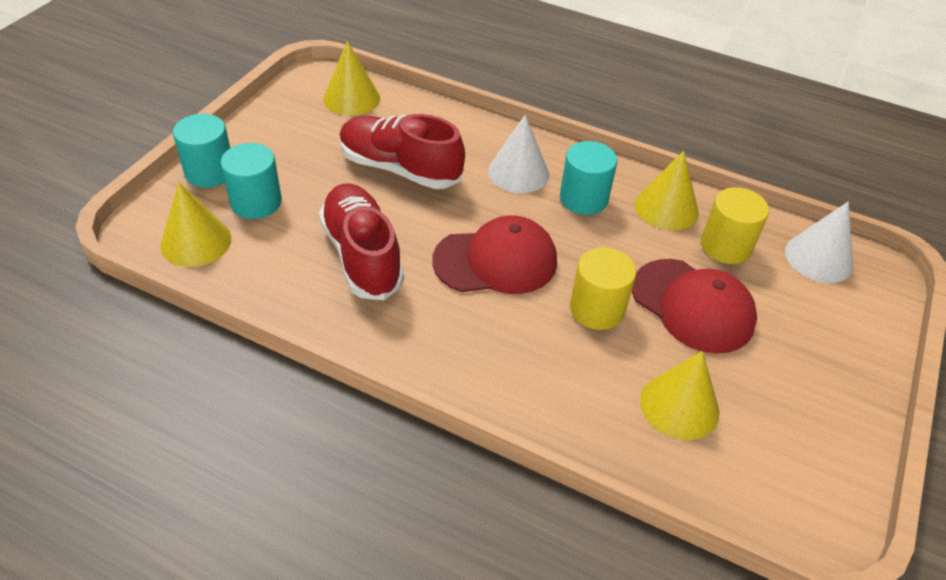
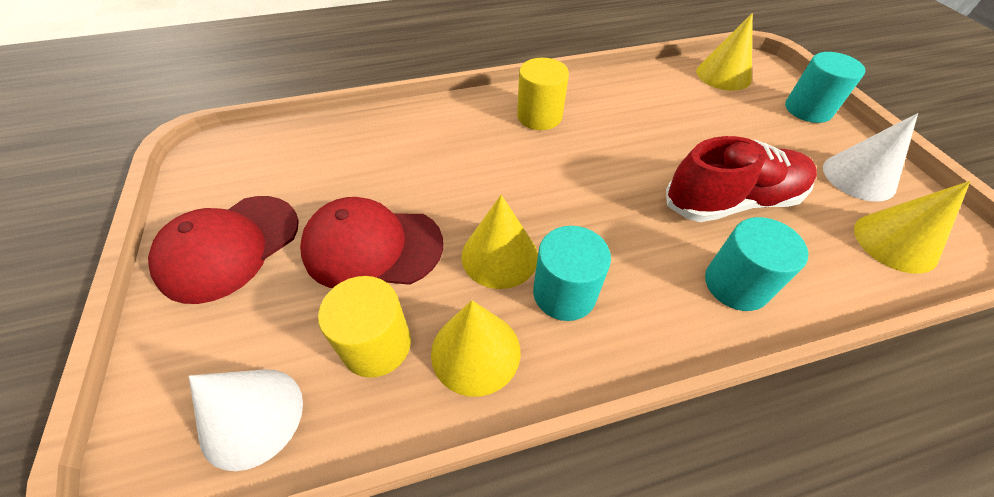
camera: 140 degrees right, 5 degrees up
(256, 202) = (748, 112): turquoise cylinder -> turquoise cylinder (736, 284)
(362, 255) = (638, 125): red shoe -> none
(496, 261) = (558, 178): red cap -> red cap (229, 247)
(518, 172) = (653, 277): white cone -> white cone (858, 177)
(597, 309) = (448, 192): yellow cylinder -> yellow cylinder (539, 116)
(679, 406) = (339, 165): yellow cone -> yellow cone (499, 256)

